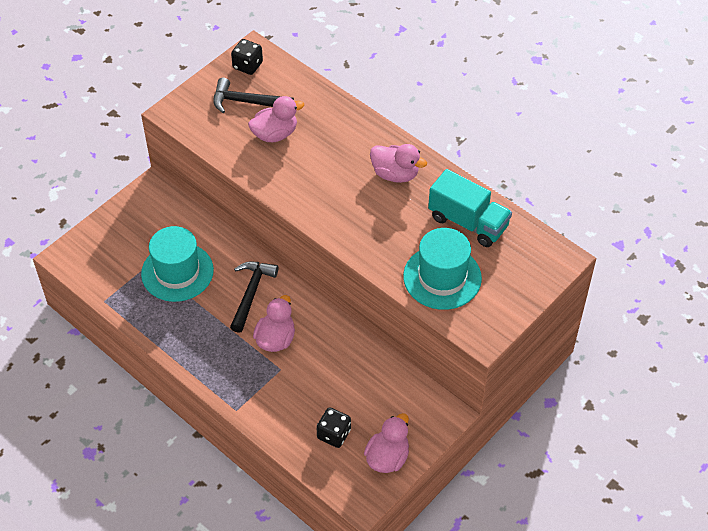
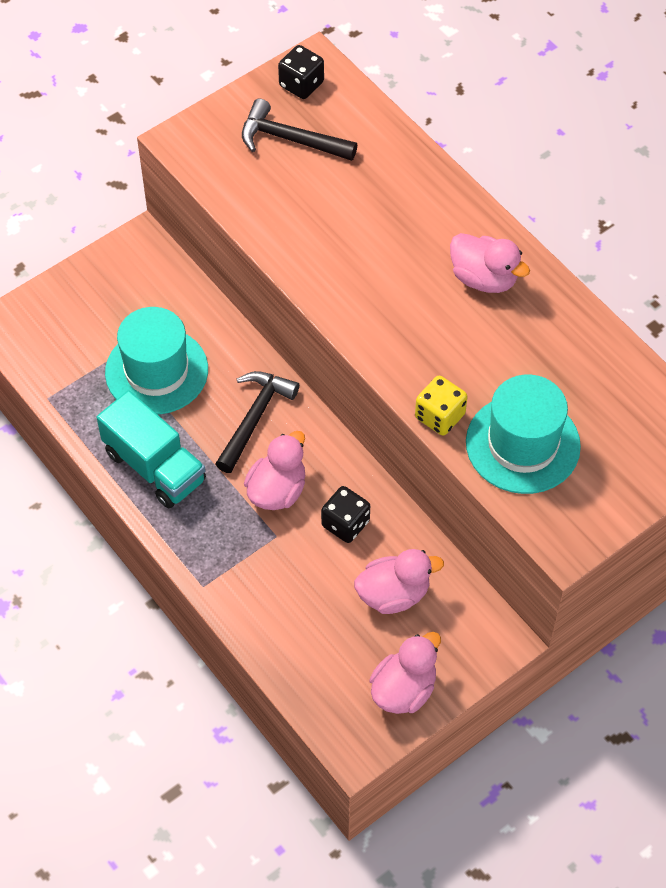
camera: 10 degrees right, 5 degrees up
(275, 134) = (321, 193): pink duck -> pink duck (393, 594)
(334, 434) = (334, 643): black dice -> black dice (345, 523)
(383, 267) = (439, 416): none -> yellow dice
(468, 222) = (576, 366): turquoise truck -> turquoise truck (154, 466)

